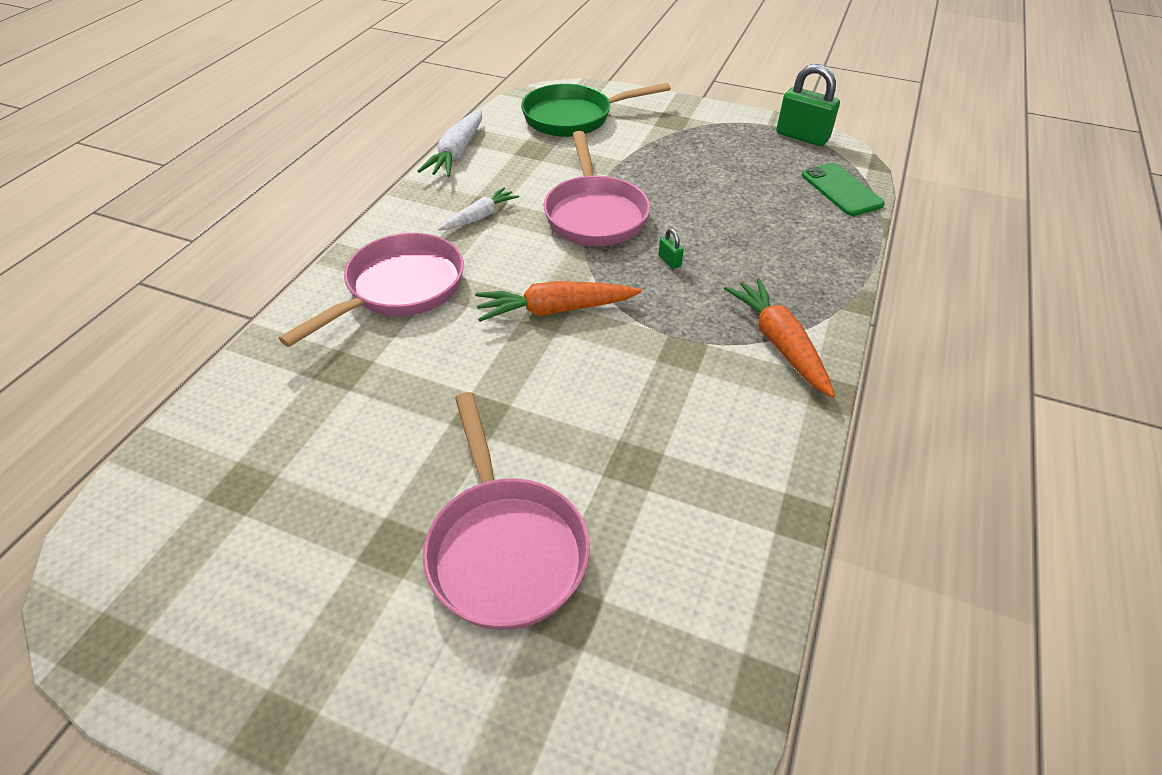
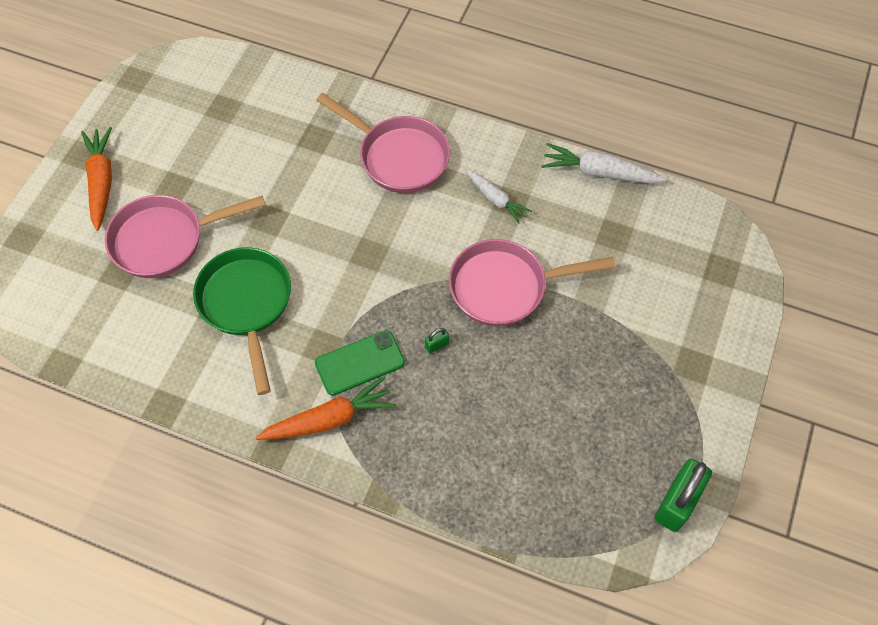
camera: 90 degrees right, 15 degrees up
(555, 310) = (373, 259): orange carrot -> orange carrot (101, 182)
(574, 117) = (684, 268): green pan -> green pan (246, 305)
(841, 190) = (565, 522): green phone -> green phone (360, 363)

